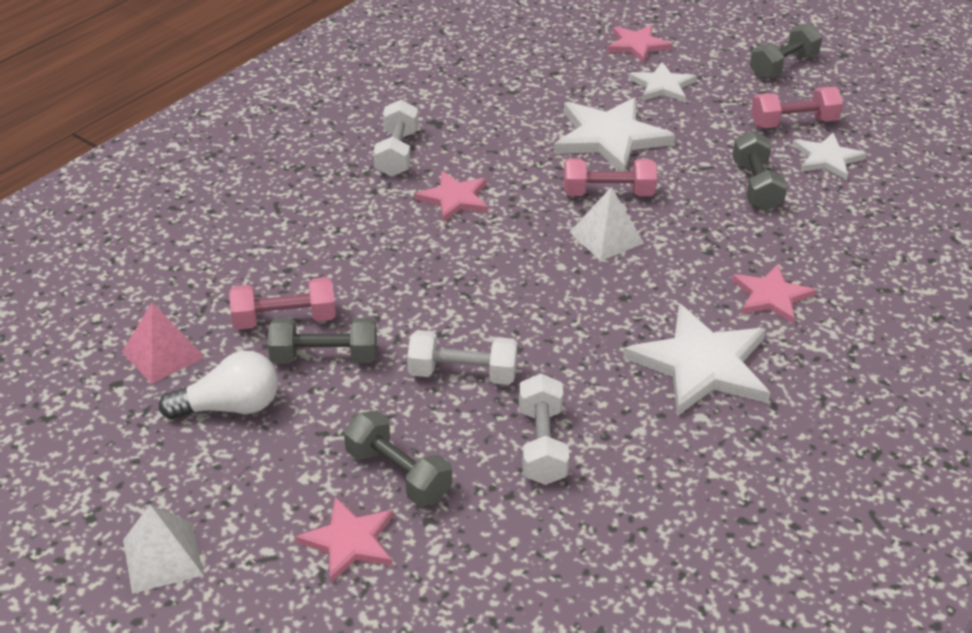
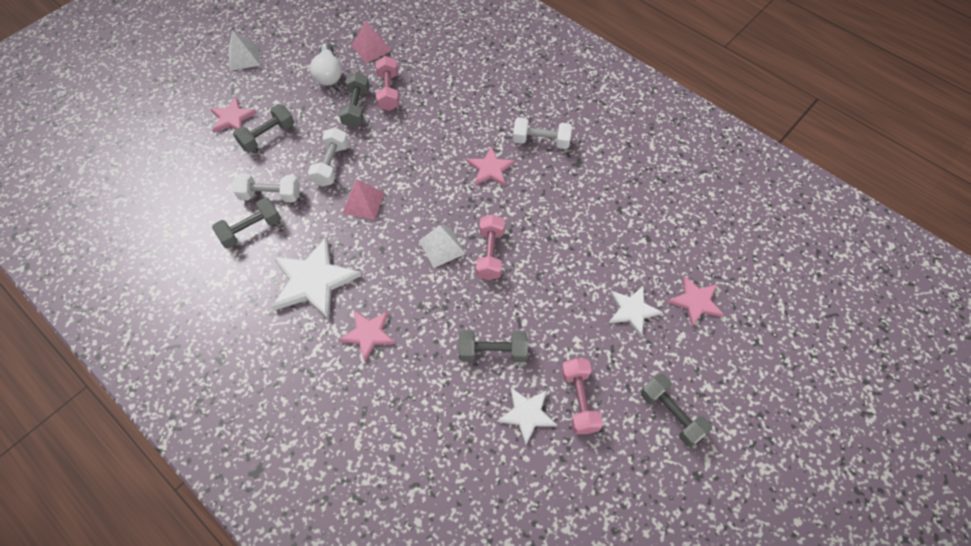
camera: 95 degrees right, 20 degrees up
(539, 325) = (363, 202): none -> pink pyramid
(609, 138) = (558, 264): white star -> none
(622, 459) = (251, 230): none -> grey dumbbell

